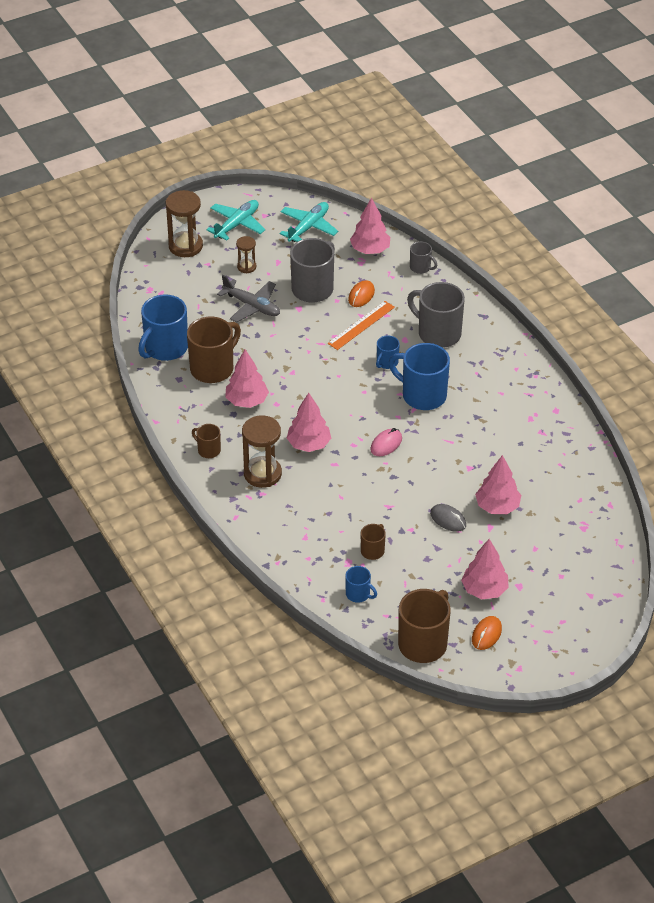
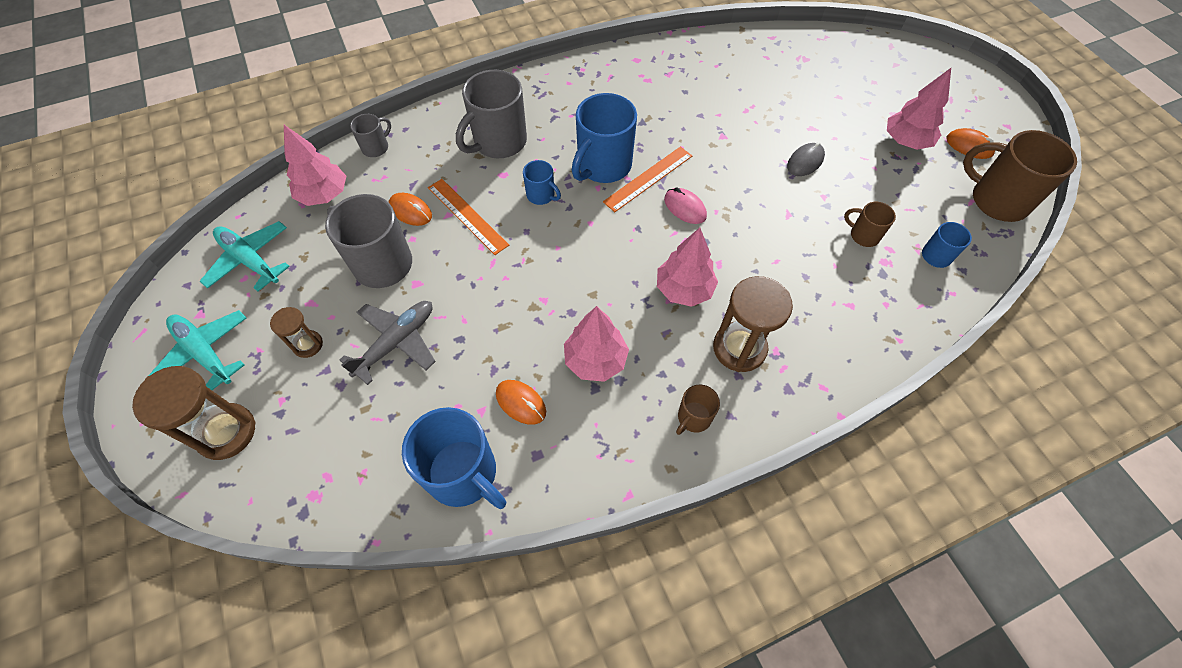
camera: 85 degrees left, 15 degrees up
(213, 368) = (521, 403): brown mug -> orange mouse
(413, 422) = (648, 178): none -> orange ruler
(497, 506) = (781, 119): pink tree -> none

